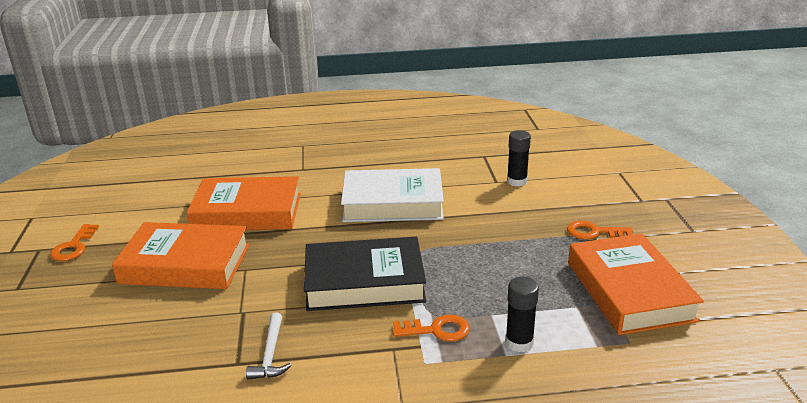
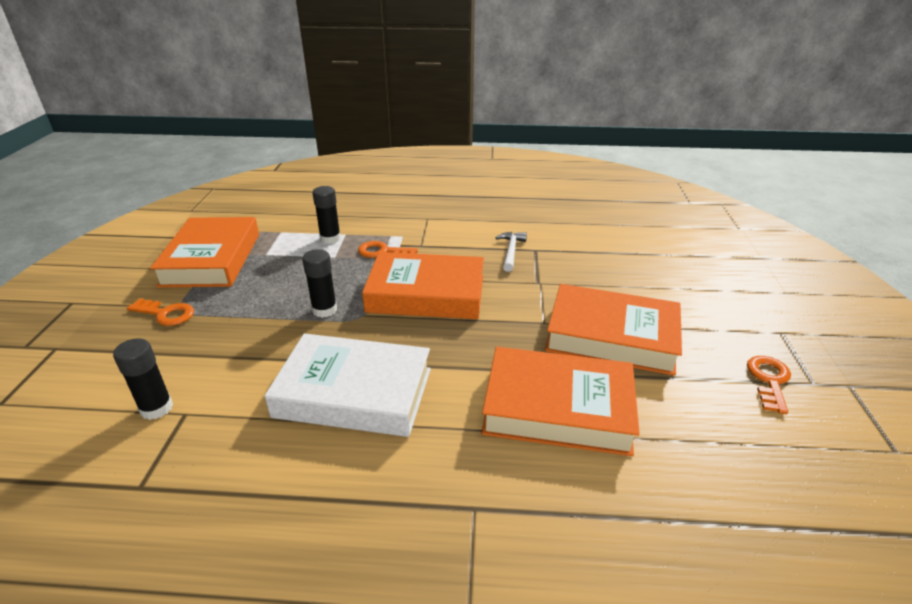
camera: 170 degrees left, 5 degrees up
(364, 282) = (426, 294): black book -> orange book
(456, 253) = (324, 310): none -> black glue stick

